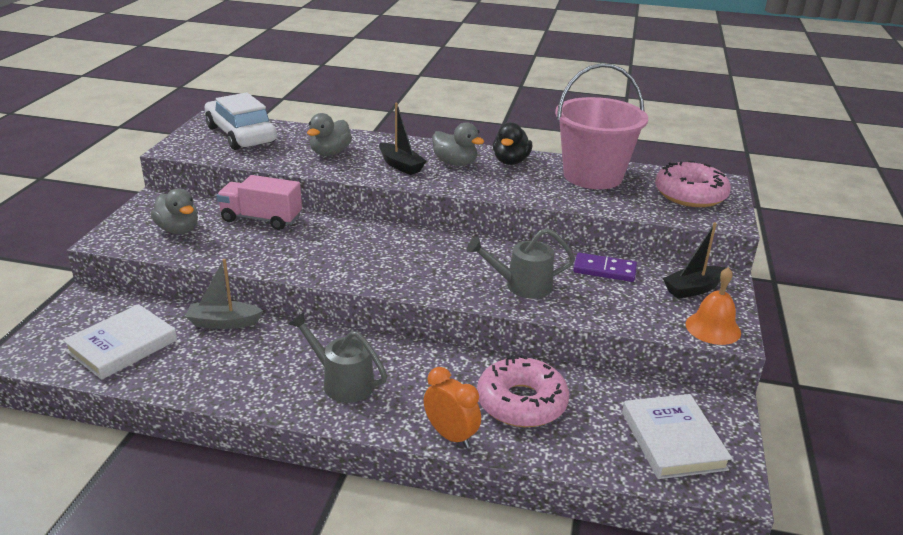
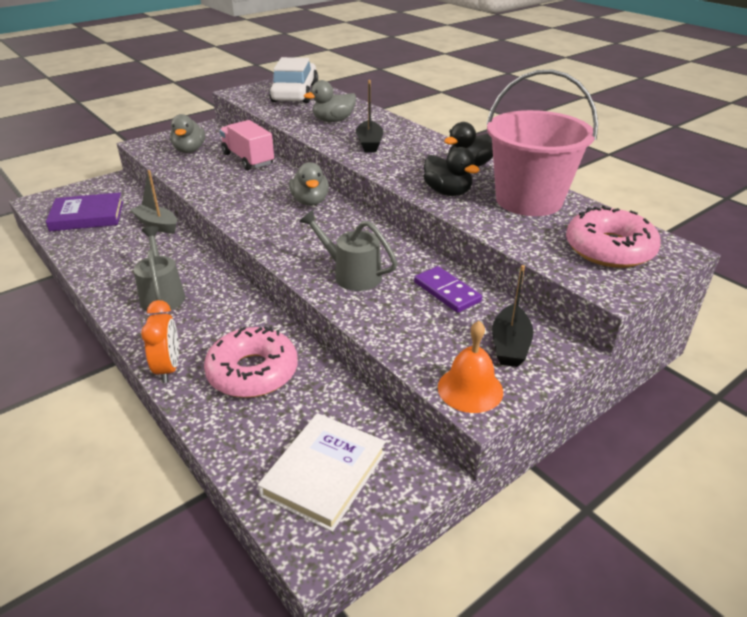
camera: 40 degrees right, 5 degrees up
(122, 346) = (87, 216): white book -> purple book
(455, 163) = (417, 154): grey duck -> grey duck (310, 201)
(530, 188) = (447, 192): none -> black duck
(693, 289) = (510, 345): black boat -> black boat turned 90 degrees counterclockwise

